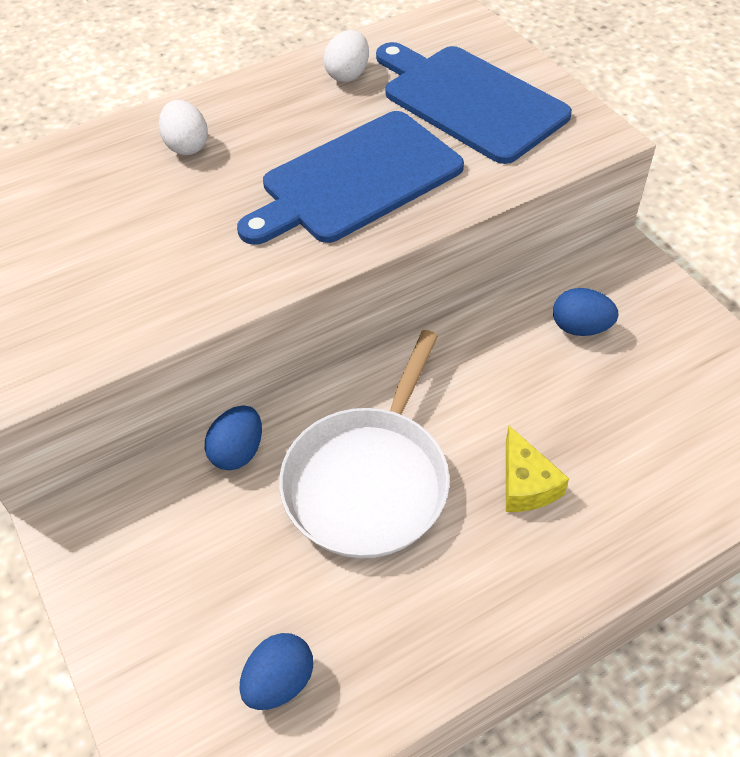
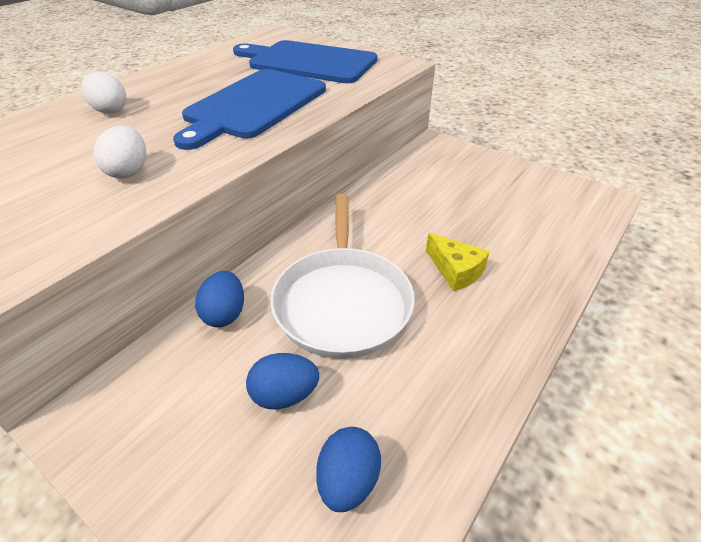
camera: 25 degrees left, 10 degrees down
(348, 74) = (218, 63): white egg -> white egg (128, 171)
(580, 328) = (431, 180): blue egg -> blue egg (284, 395)

